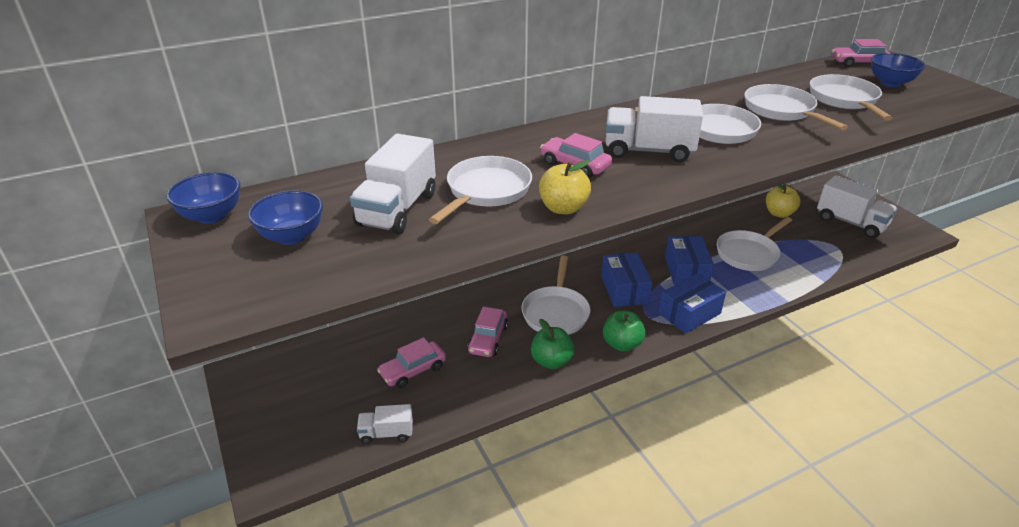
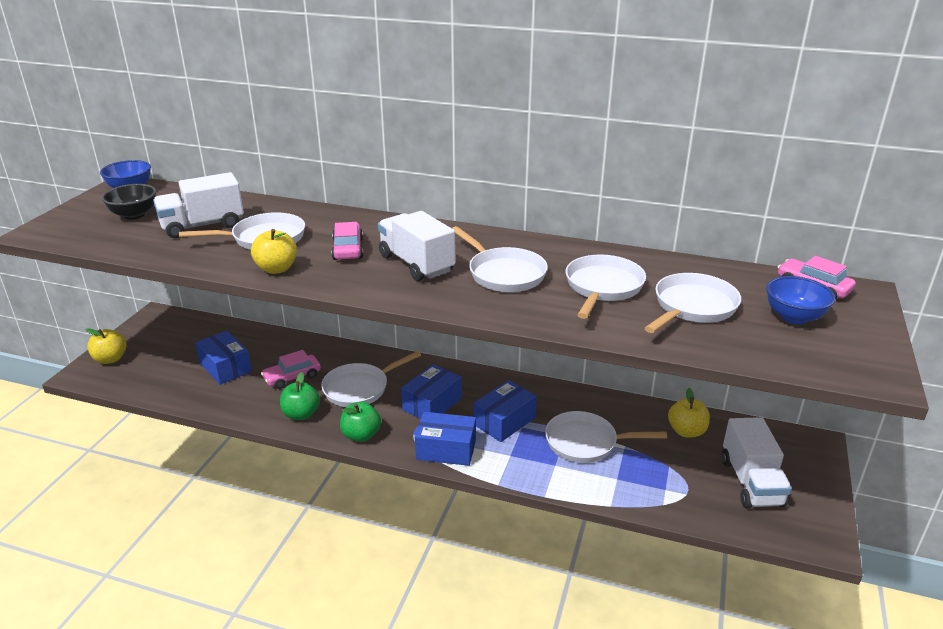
camera: 45 degrees right, 5 degrees down
(273, 444) = (110, 359): none -> yellow apple
(292, 236) = (134, 215): blue bowl -> black bowl
(386, 433) = (157, 390): white truck -> none
(413, 370) = (225, 367): pink car -> blue box

